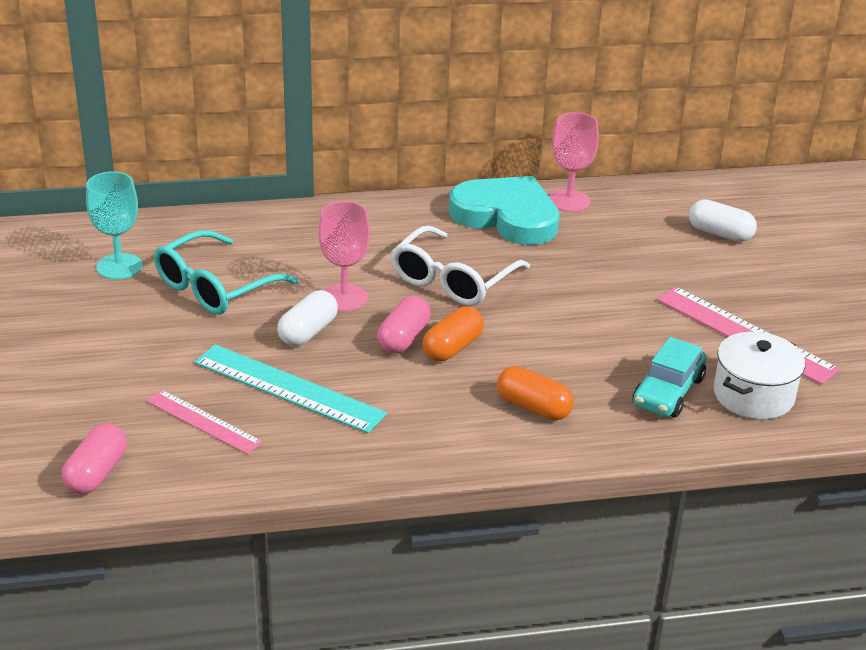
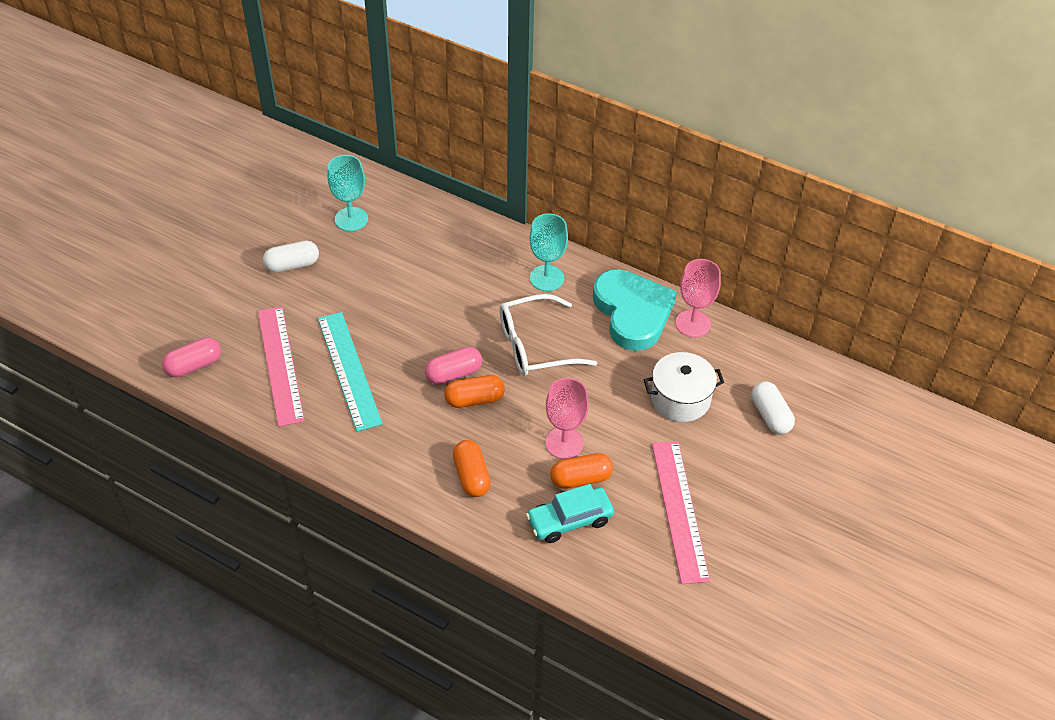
camera: 40 degrees right, 15 degrees up
(203, 421) = (280, 364): pink ruler -> pink ruler, size x1.59
(215, 287) = (387, 267): turquoise glasses -> none
(308, 332) = (404, 334): white capsule -> white capsule (292, 265)
(344, 298) = (453, 320): pink goblet -> pink goblet (564, 443)
(392, 226) = (547, 278): none -> turquoise goblet
(633, 356) = (581, 479): none -> orange capsule
(753, 395) = (623, 561): white pot -> white pot (680, 399)

